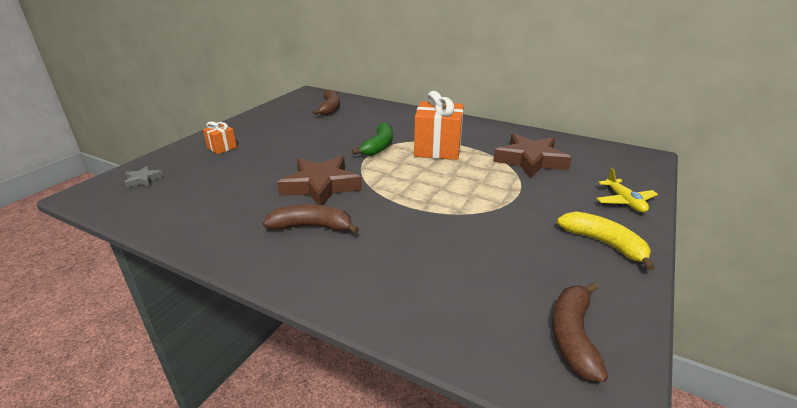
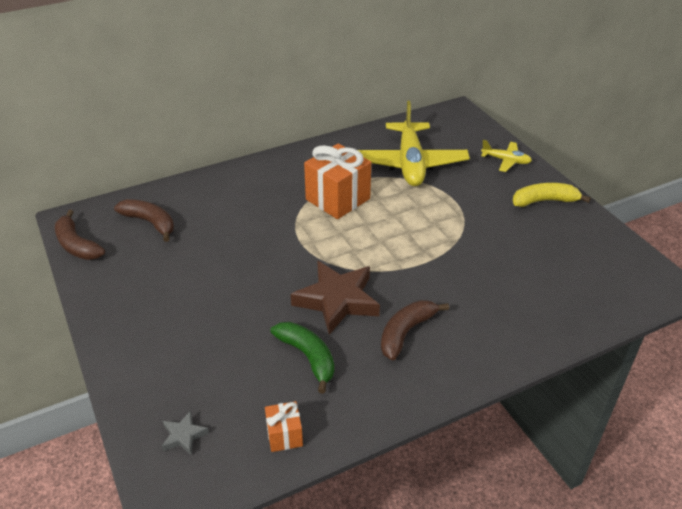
camera: 55 degrees left, 10 degrees up
(222, 148) = (163, 346): orange gift -> orange gift (284, 435)
(379, 146) = (292, 230): green banana -> green banana (308, 357)
(530, 160) = (410, 163): brown star -> yellow plane
(573, 336) = (616, 267): brown banana -> brown banana (77, 245)

